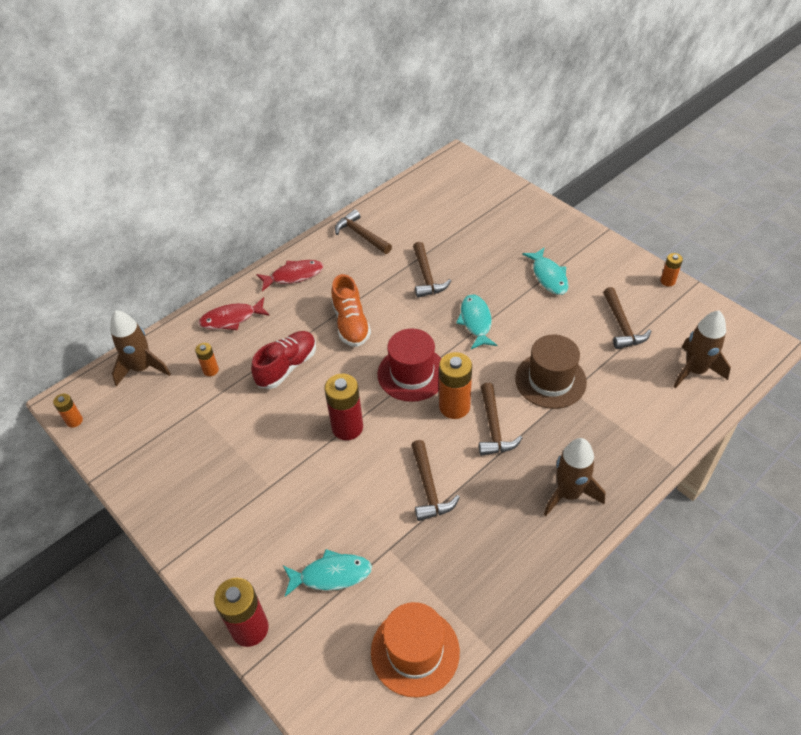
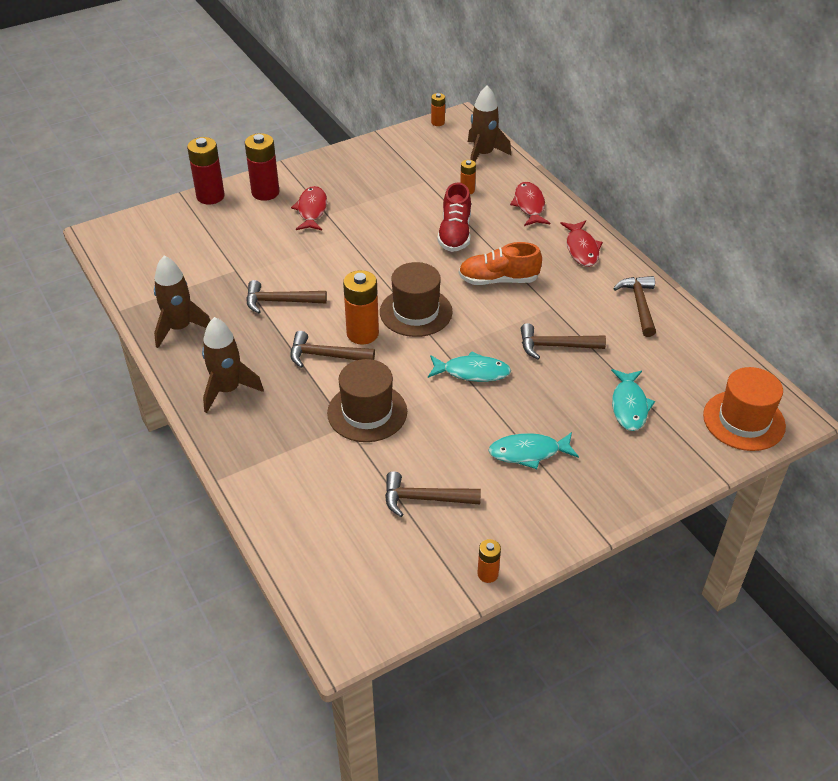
camera: 100 degrees right, 5 degrees down
(264, 503) = (311, 210): none -> red fish
(287, 367) = (455, 234): red shoe -> red shoe turned 45 degrees clockwise
(331, 575) = (230, 237): turquoise fish -> turquoise fish (629, 406)
(347, 427) = (368, 262): red battery -> red battery (265, 192)
(361, 235) = (639, 305): brown hammer -> brown hammer turned 60 degrees counterclockwise
(412, 373) = (416, 312): red hat -> brown hat
(415, 651) = (144, 271): orange hat -> orange hat (743, 420)
(695, 370) = (330, 545): brown rocket -> brown rocket (180, 328)

